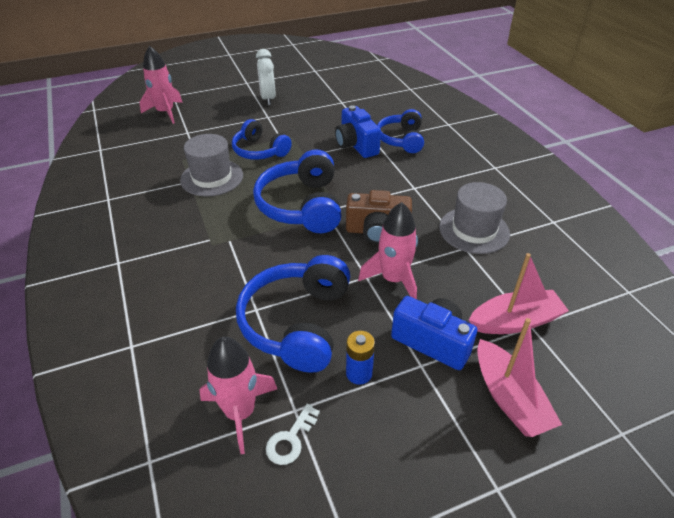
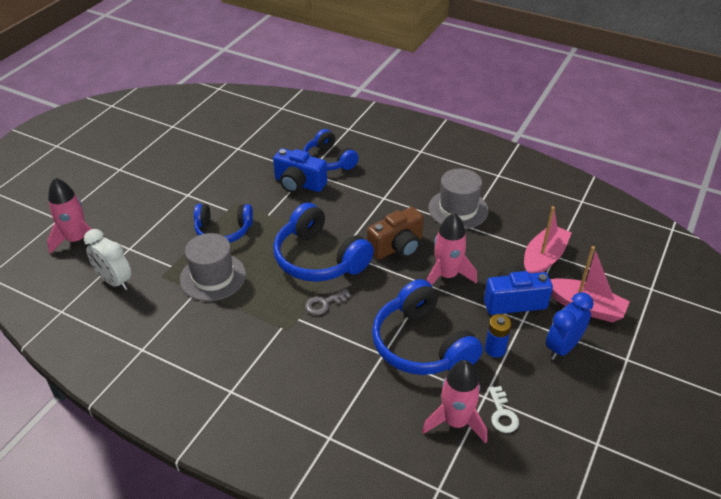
camera: 40 degrees left, 0 degrees up
(262, 241) = (324, 303): none -> grey key
(268, 99) = (164, 176): white clock -> white clock (115, 281)
(432, 421) = (562, 347): none -> blue clock

